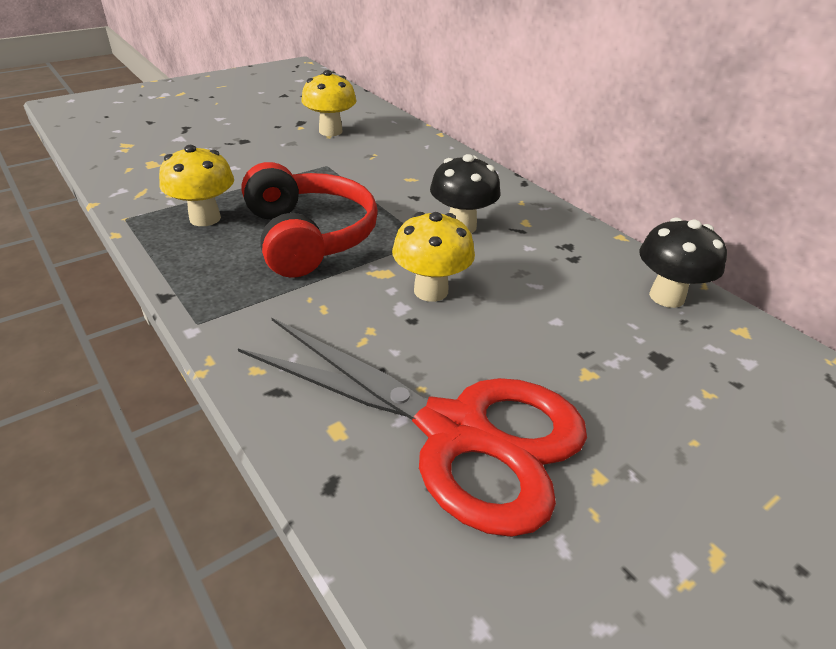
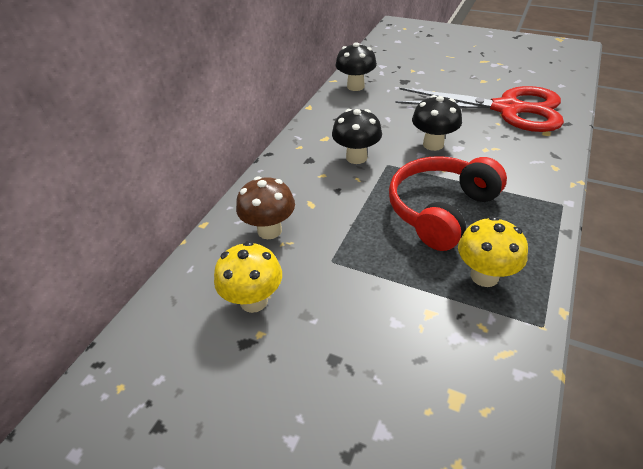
camera: 115 degrees left, 5 degrees up
(397, 153) = (269, 230): none -> brown mushroom
(431, 291) = (433, 144): yellow mushroom -> black mushroom
(455, 431) = (507, 109): red scissors -> red scissors turned 105 degrees clockwise

